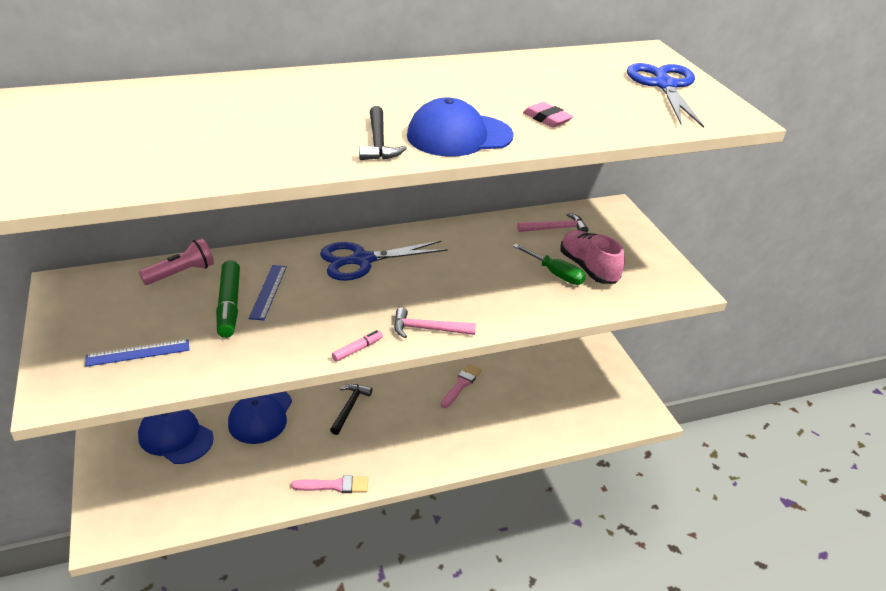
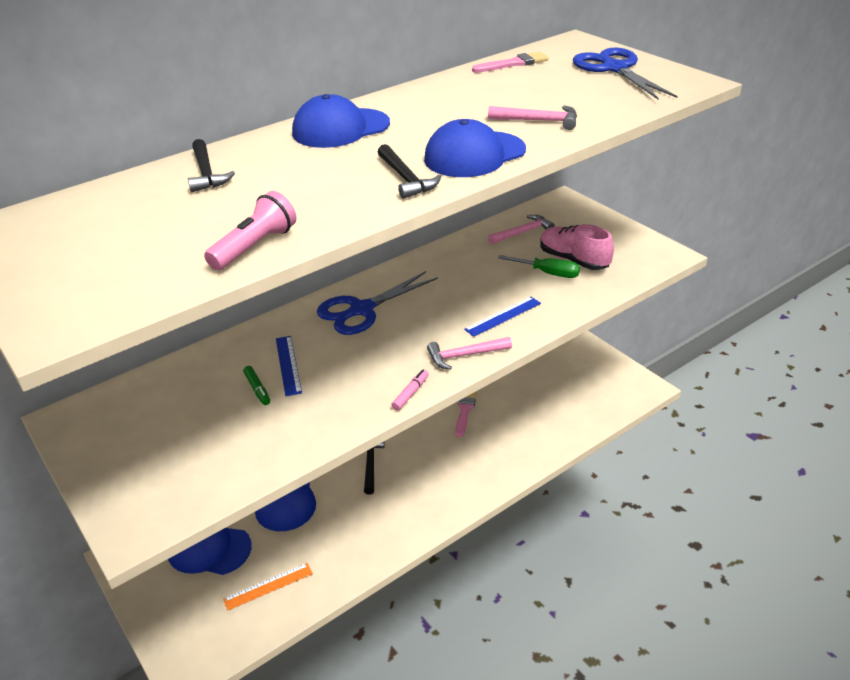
camera: 15 degrees left, 0 degrees up
(138, 353) = (193, 462): blue ruler -> blue ruler (503, 316)
(181, 273) = (186, 372): pink flashlight -> pink flashlight (255, 247)
(206, 487) = (268, 586): none -> orange ruler
(214, 96) = (206, 173): none -> black hammer
(229, 305) = (257, 389): green marker -> green marker, size x0.51
(335, 485) = (396, 542): pink brush -> pink brush (513, 64)
(360, 83) = (340, 128): none -> blue cap
(547, 119) = (539, 121): pink eraser -> pink hammer

